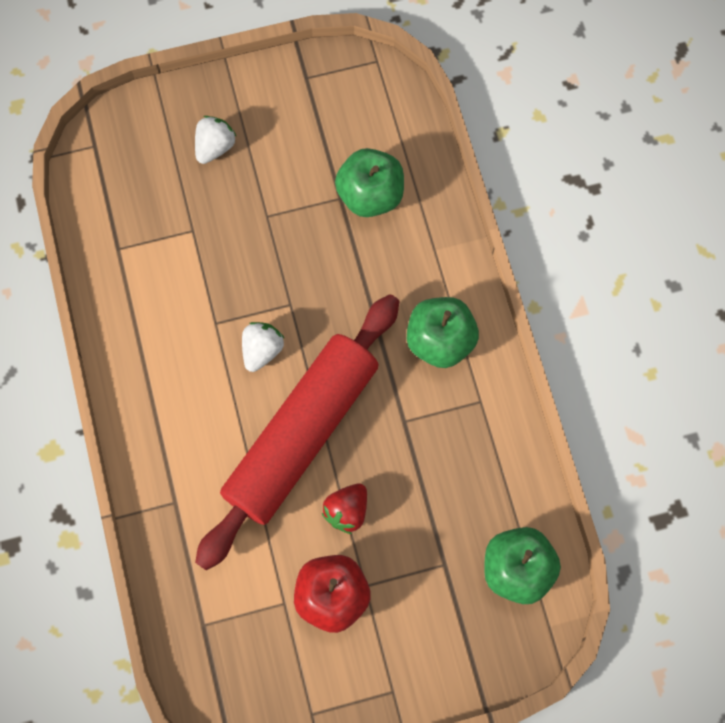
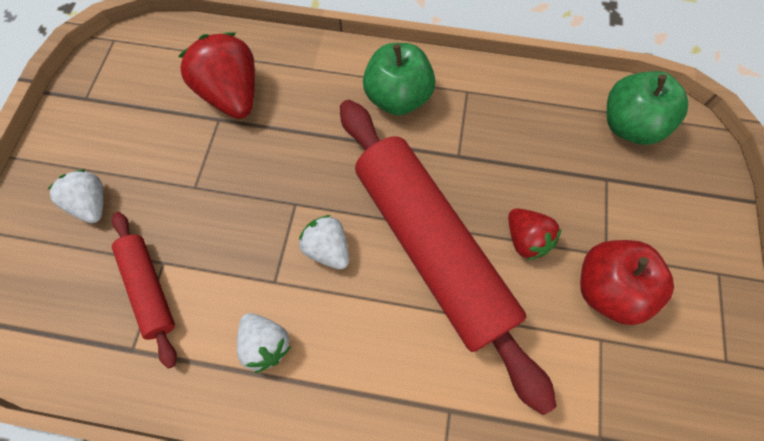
camera: 65 degrees left, 5 degrees down
(164, 342) = (265, 344): none -> white strawberry
(167, 233) = (149, 289): none -> red rolling pin
(370, 195) = (232, 95): green apple -> red strawberry

